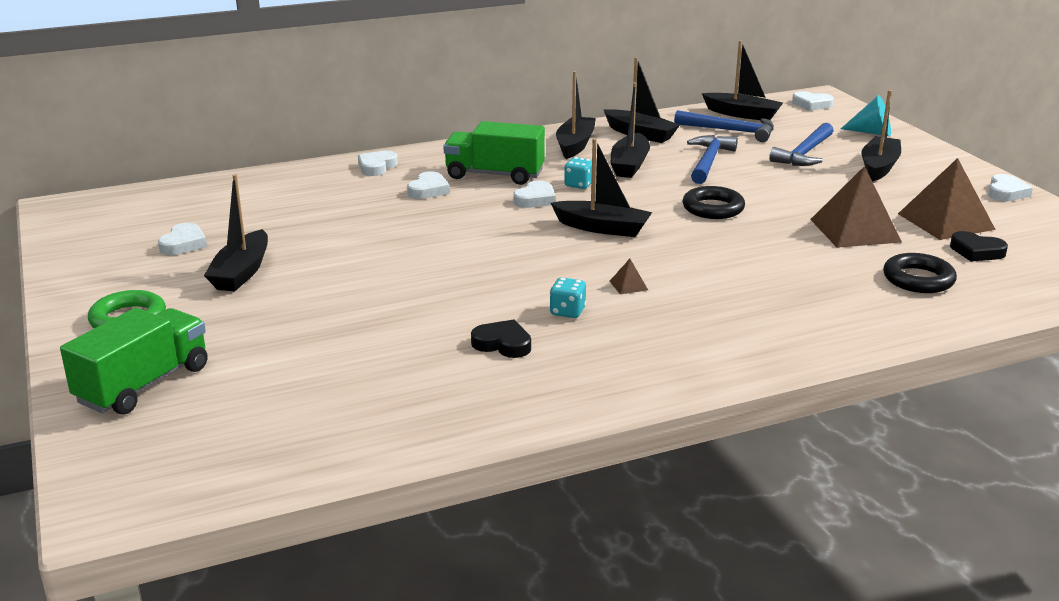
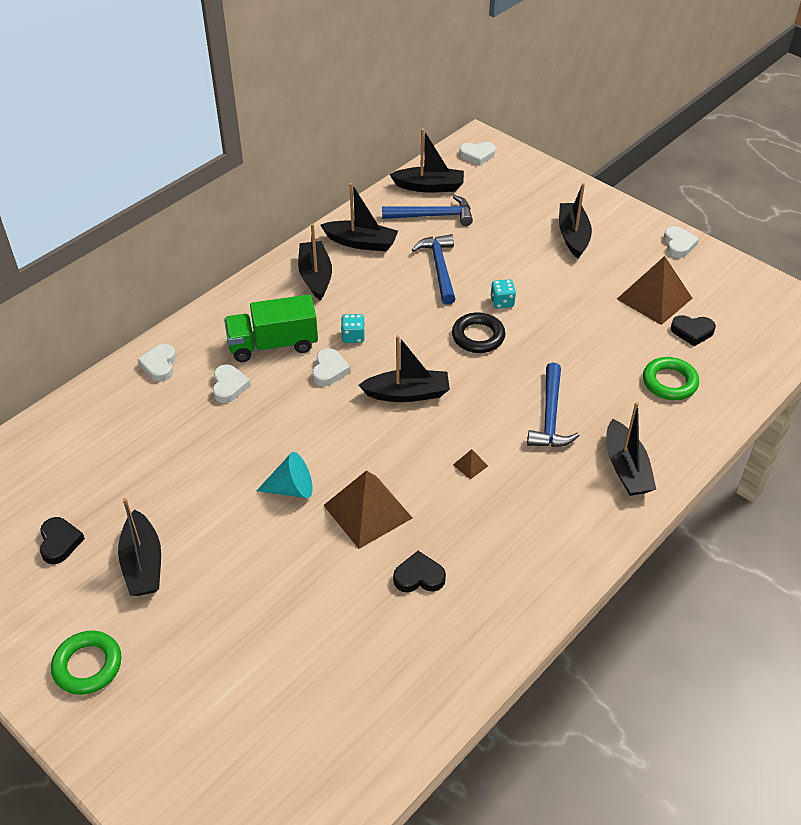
camera: 25 degrees left, 20 degrees up
(143, 385) = (166, 744): green truck -> none
(183, 244) = (60, 542): white heart -> black heart
(567, 312) = (444, 517): turquoise dice -> turquoise dice (502, 302)
(629, 165) = (378, 293): black boat -> black boat (626, 468)
(804, 154) = (508, 234): blue hammer -> blue hammer (550, 416)
(855, 230) = (597, 332): brown pyramid -> brown pyramid (368, 511)
(871, 132) = (544, 186): turquoise cone -> turquoise cone (291, 489)
(918, 279) = (669, 382): black ring -> green ring

